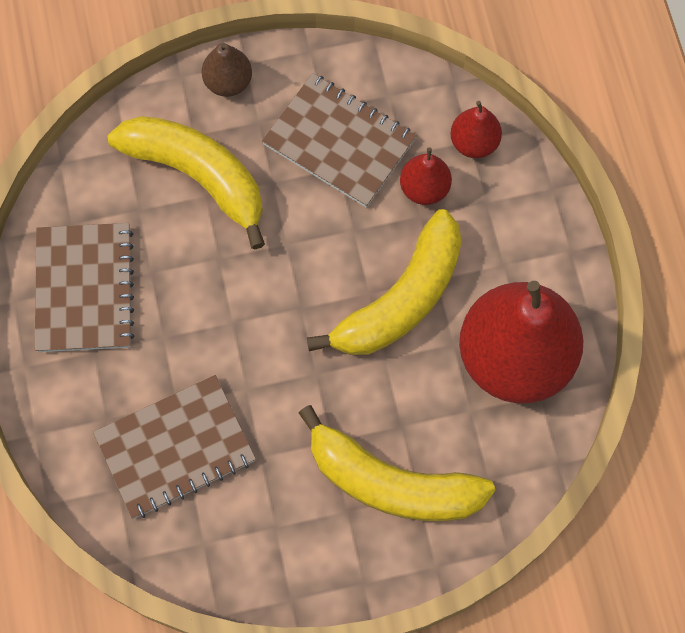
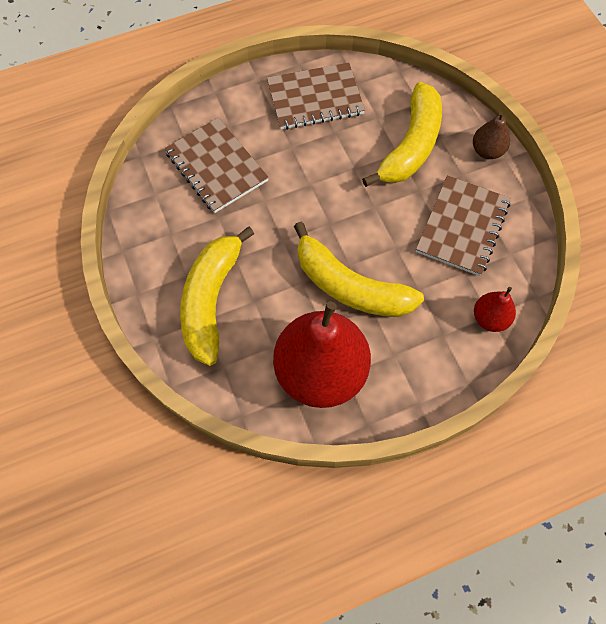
camera: 80 degrees right, 5 degrees down
(424, 188) = (442, 289): red pear -> none

